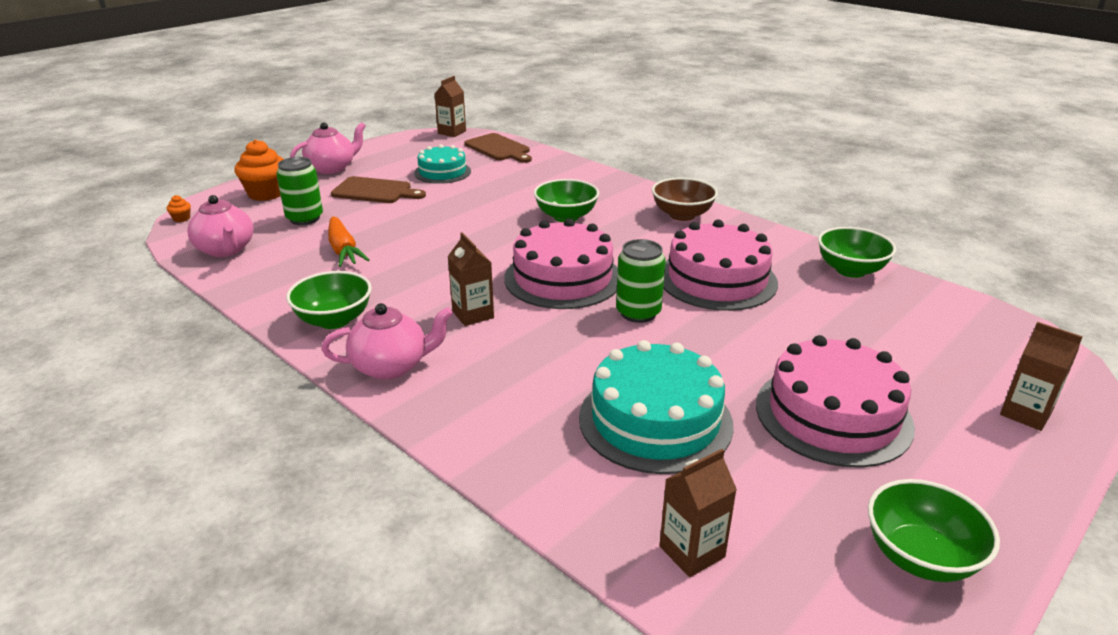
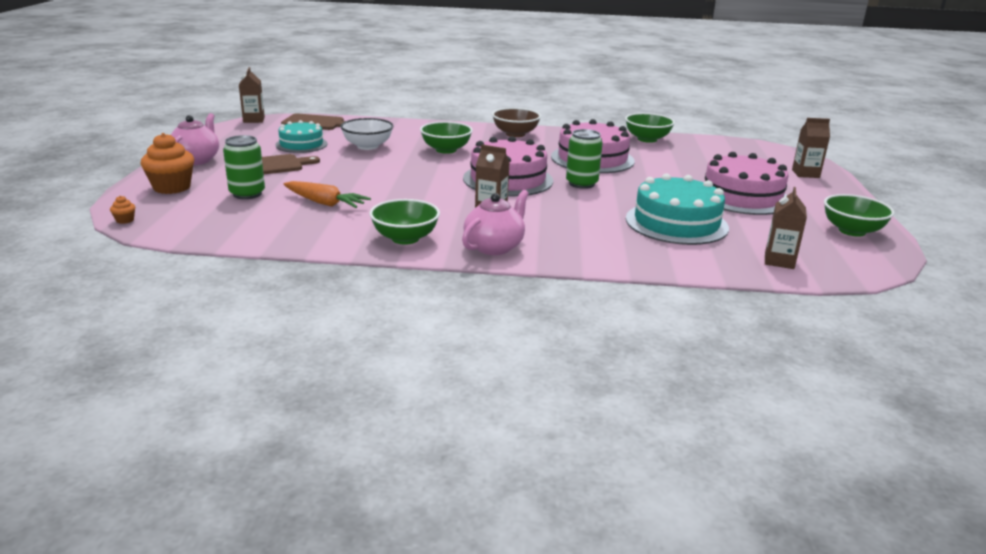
camera: 40 degrees left, 5 degrees down
(226, 250) = (221, 227): pink teapot -> none
(497, 190) = (367, 146): none -> white bowl

